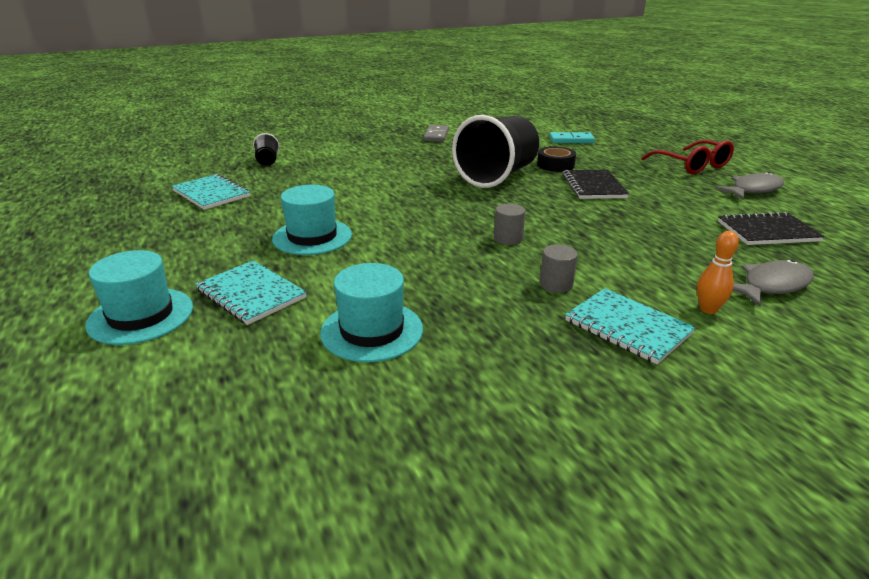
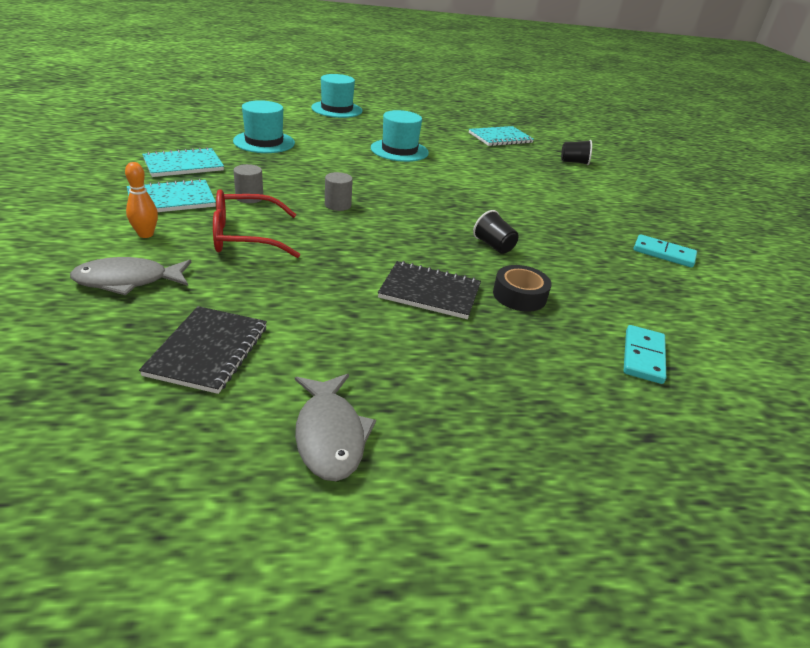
camera: 105 degrees right, 5 degrees up
(251, 294) = (335, 128): turquoise notebook -> turquoise notebook (183, 165)
(436, 135) = (663, 253): grey domino -> turquoise domino
(497, 176) = (493, 246): black cup -> black cup, size x0.40
(692, 166) = (472, 431): red glasses -> red glasses (244, 237)
(772, 285) = (128, 281): grey fish -> grey fish turned 90 degrees clockwise

